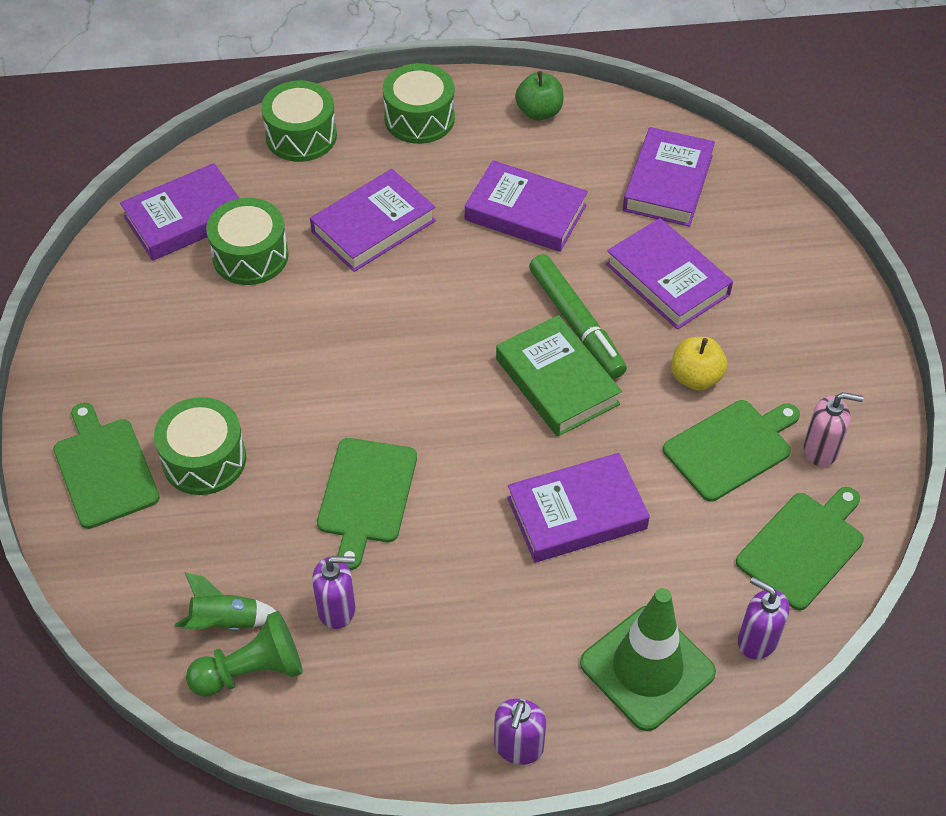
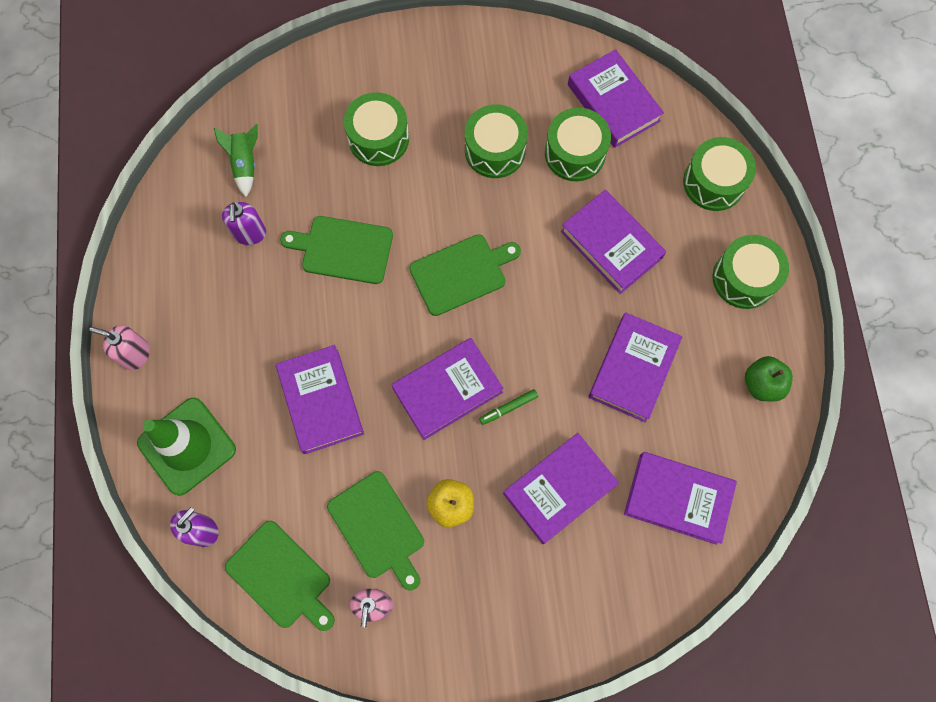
camera: 90 degrees right, 20 degrees up
(104, 469) = (372, 76): green cutting board -> green cutting board (461, 273)
(237, 334) = (495, 150): none -> green drum
(252, 671) = (207, 183): green pawn -> none
(518, 747) = (135, 354): purple soap dispenser -> pink soap dispenser
(557, 381) = (447, 390): green book -> purple book
(576, 323) = (508, 408): green marker -> green marker, size x0.47

